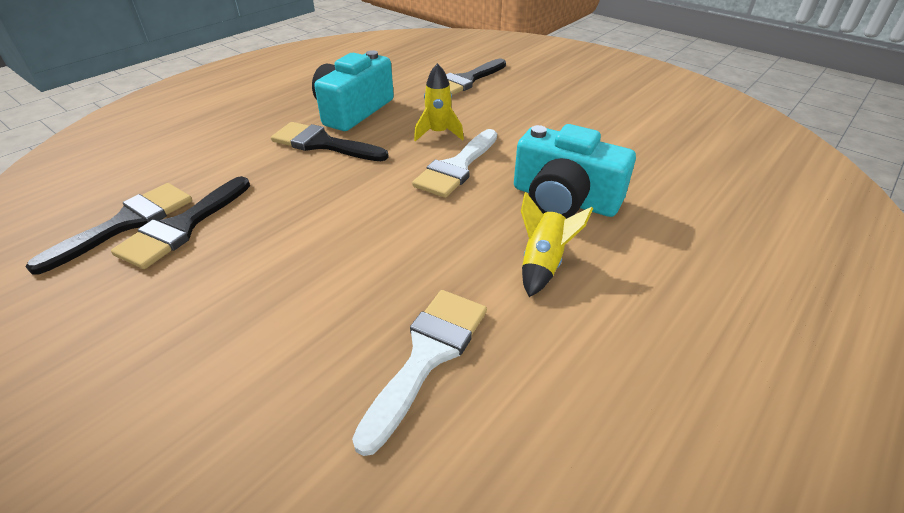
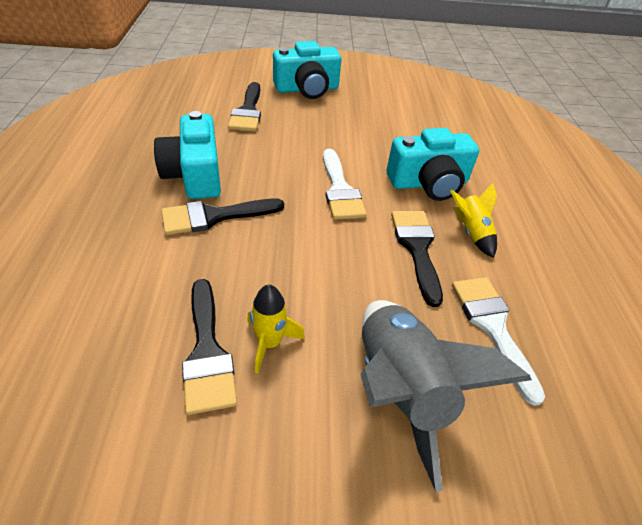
camera: 45 degrees left, 5 degrees up
(126, 223) = (148, 383): black brush -> black brush (417, 248)
(261, 341) = (399, 389): none -> grey rocket
(438, 133) = (290, 167): yellow rocket -> yellow rocket (269, 343)
(552, 79) = (307, 89): none -> turquoise camera

